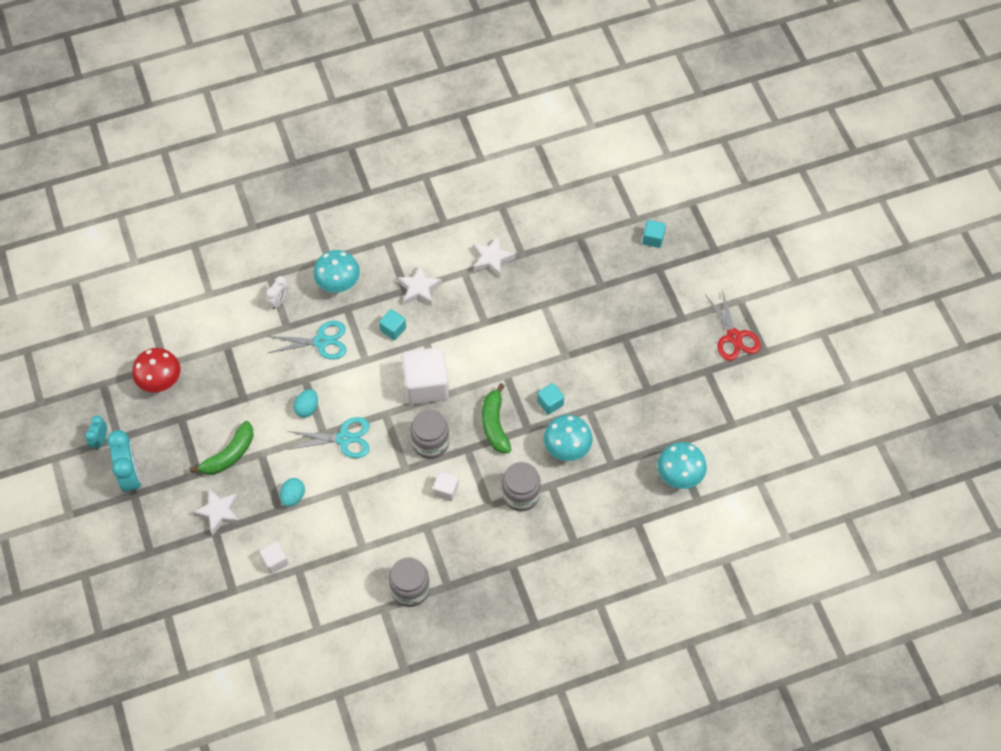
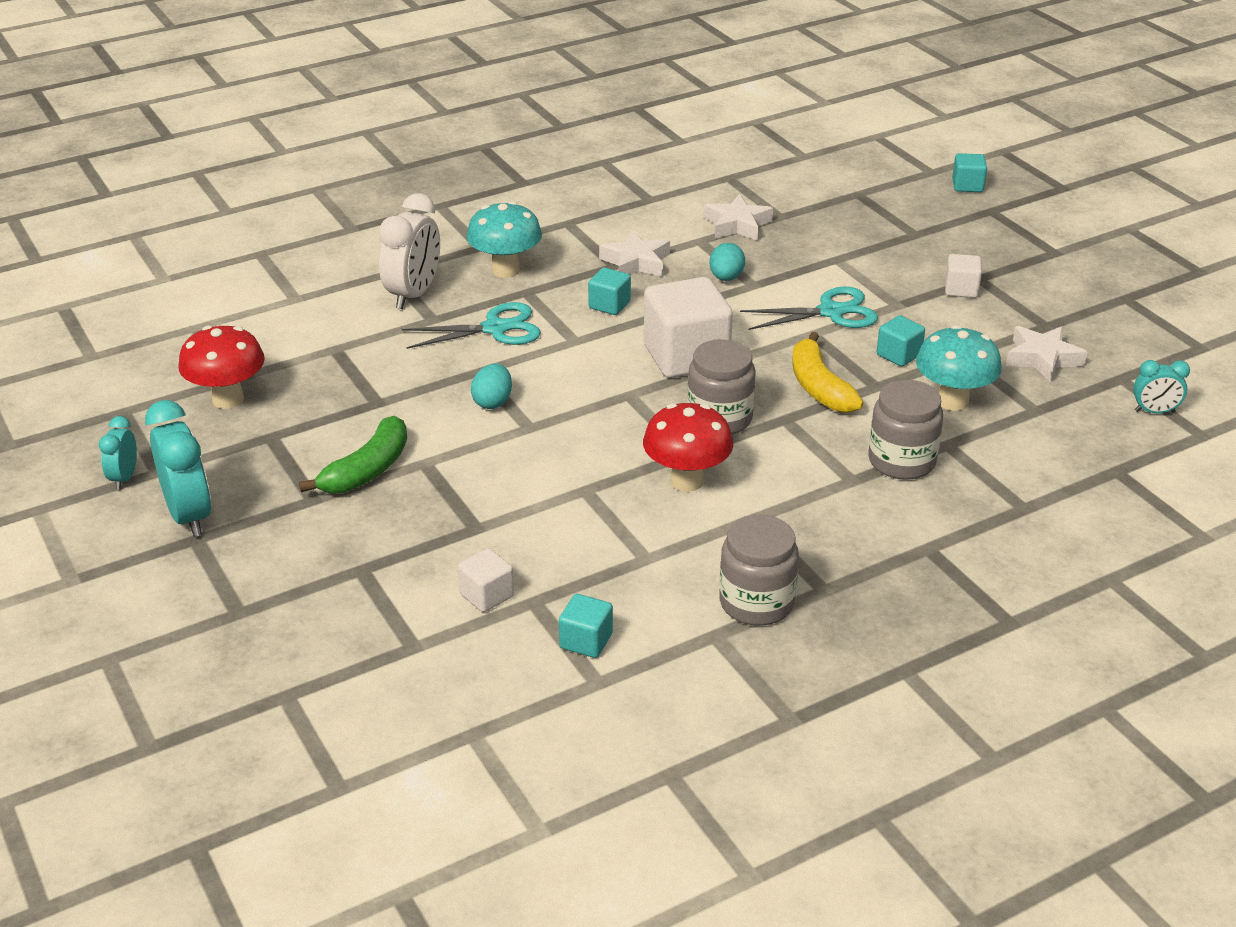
camera: 10 degrees left, 25 degrees down
(219, 512) = (364, 543): white star -> white star (1042, 358)
(279, 301) = (414, 294): white clock -> white clock, size x1.83
(293, 497) = (498, 508): turquoise egg -> turquoise egg (726, 278)
(318, 601) = (586, 641): none -> turquoise cube
(344, 439) = (568, 429): turquoise scissors -> turquoise scissors (831, 312)
(398, 492) = (686, 481): none -> red mushroom
(446, 490) = (769, 470): white cube -> white cube (961, 289)
(495, 424) = (819, 387): green banana -> yellow banana
(679, 477) = (1154, 411): turquoise mushroom -> turquoise clock
(734, 337) = (1144, 262): red scissors -> none

